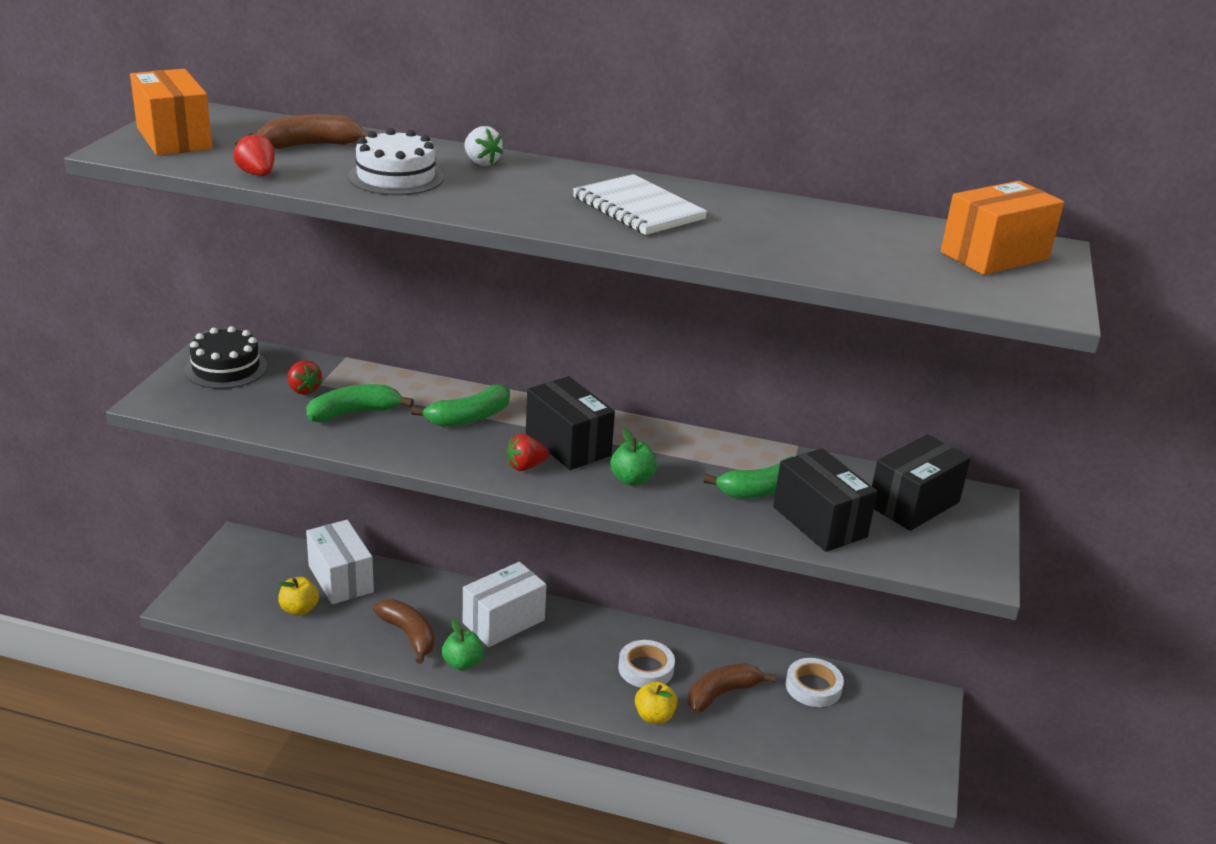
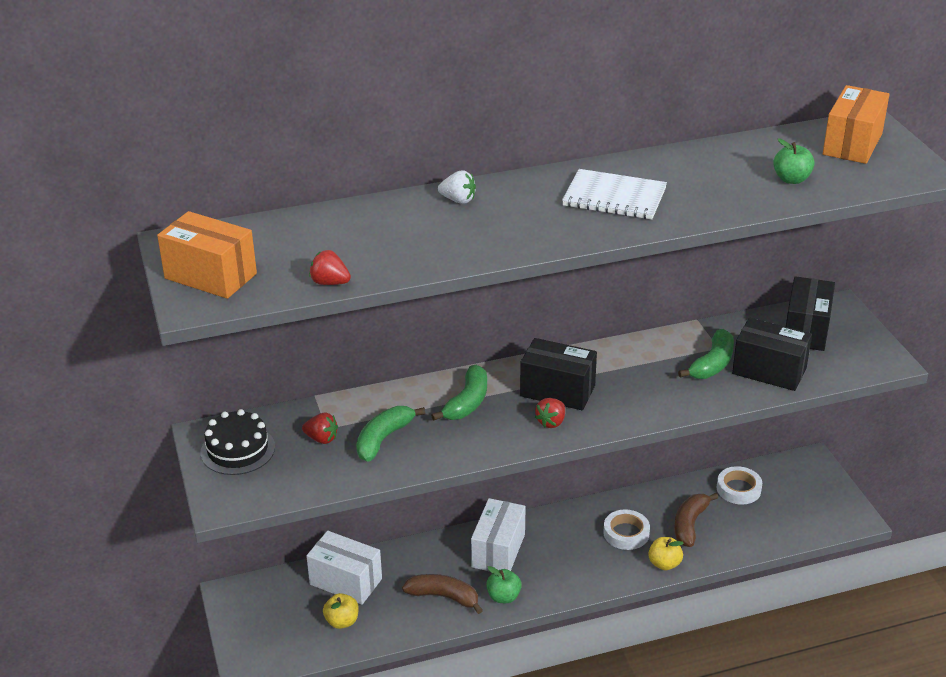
camera: 30 degrees left, 5 degrees up
(312, 145) = (320, 237): brown banana -> none
(396, 177) = (425, 240): white cake -> none
(632, 479) = (628, 397): green apple -> green apple (791, 179)

